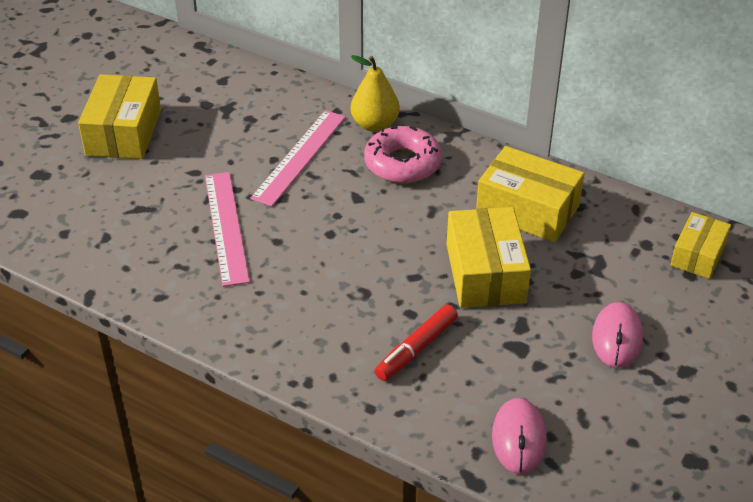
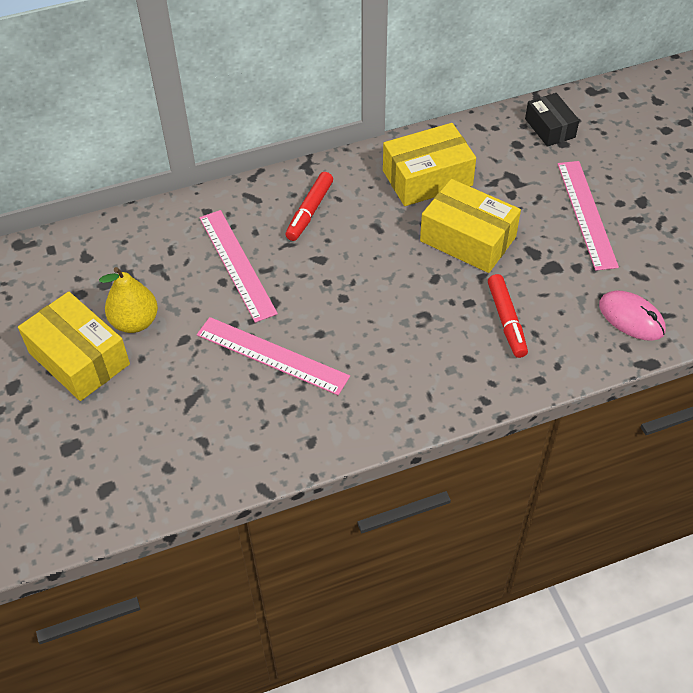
camera: 50 degrees left, 10 degrees up
(375, 125) = (248, 200): yellow pear -> yellow pear (135, 322)
(402, 163) = (309, 211): pink donut -> red marker
(617, 338) = (586, 214): pink mouse -> pink ruler
(698, 255) = (550, 128): yellow box -> black box

